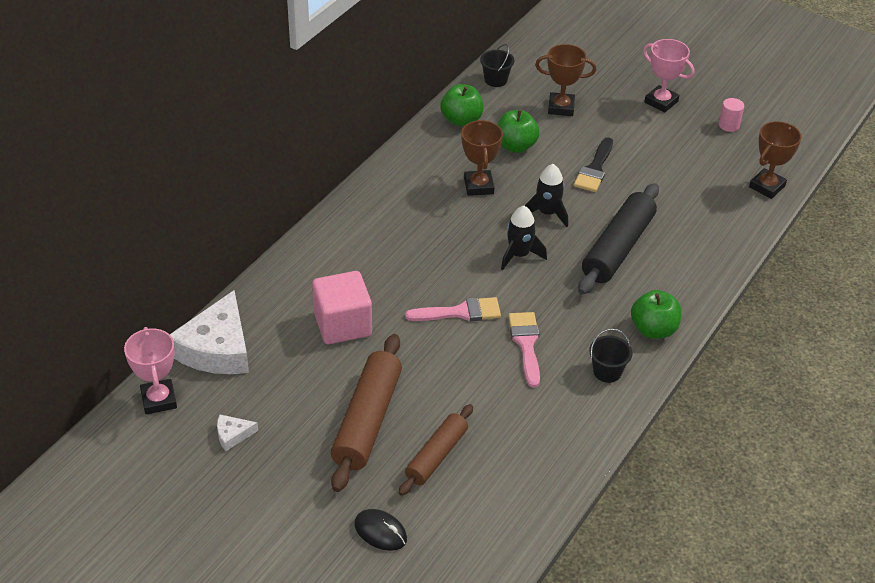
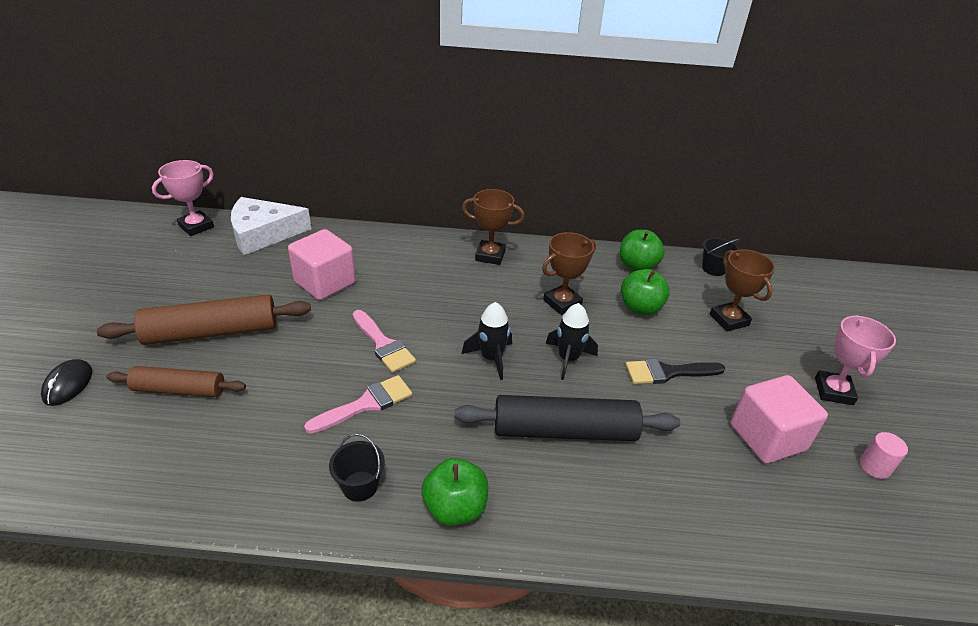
camera: 60 degrees right, 5 degrees down
(233, 435) = (170, 269): white cheese -> none
(680, 156) = (767, 437): none -> pink cube
(767, 186) = (813, 548): brown trophy -> brown trophy (490, 256)

